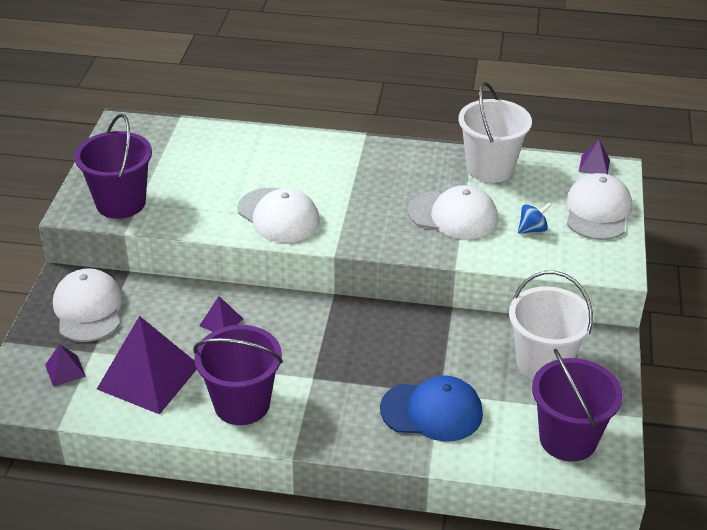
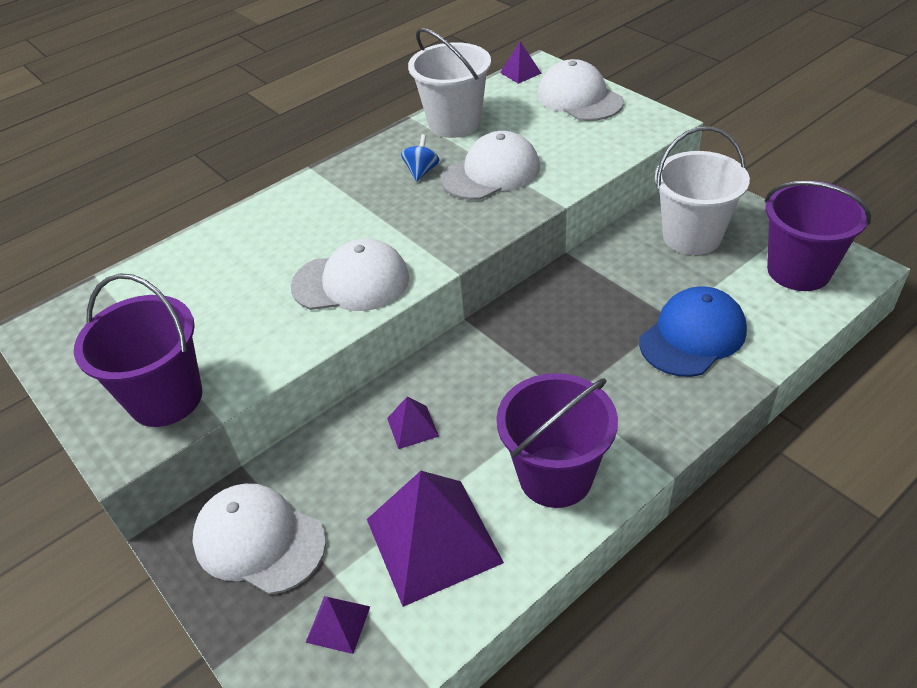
camera: 45 degrees left, 5 degrees up
(532, 229) = (562, 140): blue spinning top -> blue spinning top (421, 171)

